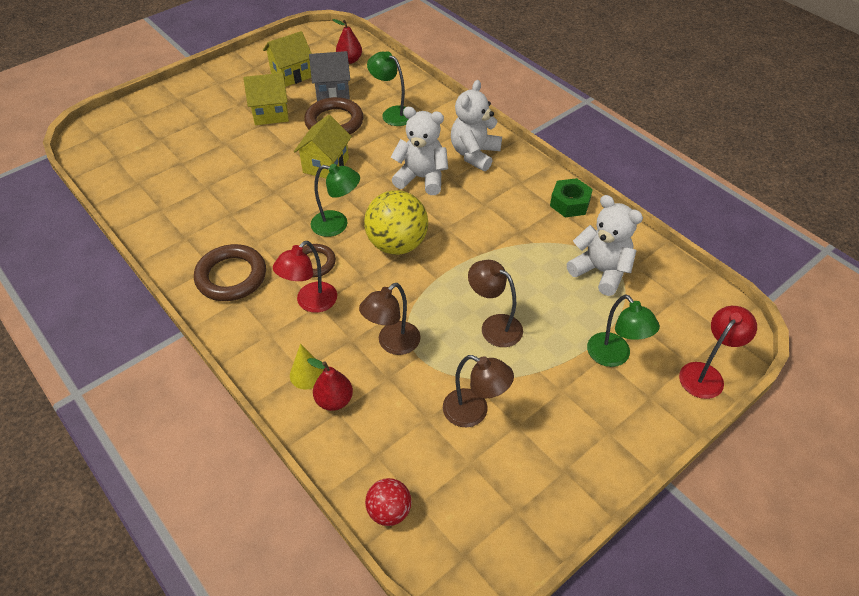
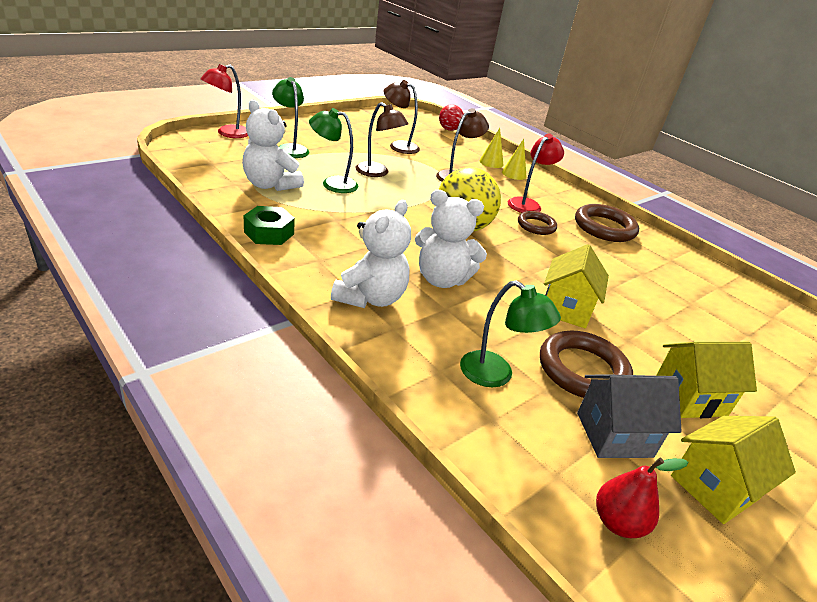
camera: 175 degrees right, 15 degrees down
(334, 400) = (491, 162): red pear -> yellow cone
(337, 225) = (527, 249): green lamp -> green lamp (332, 183)

